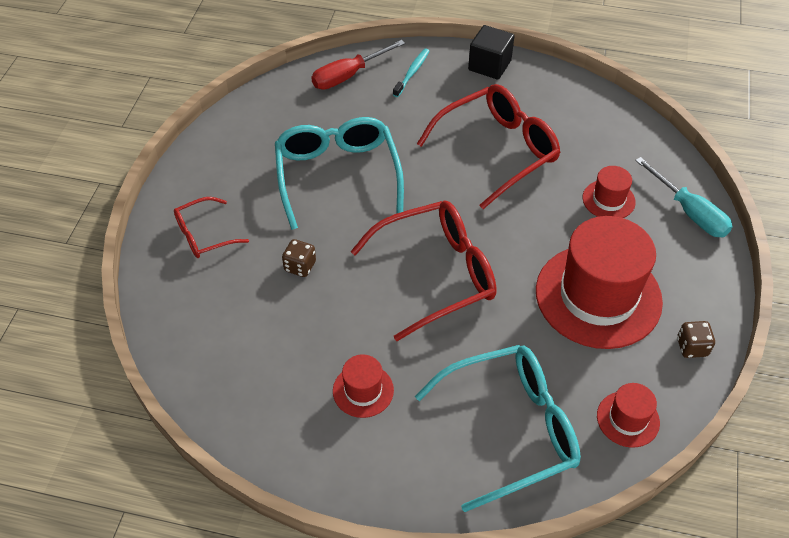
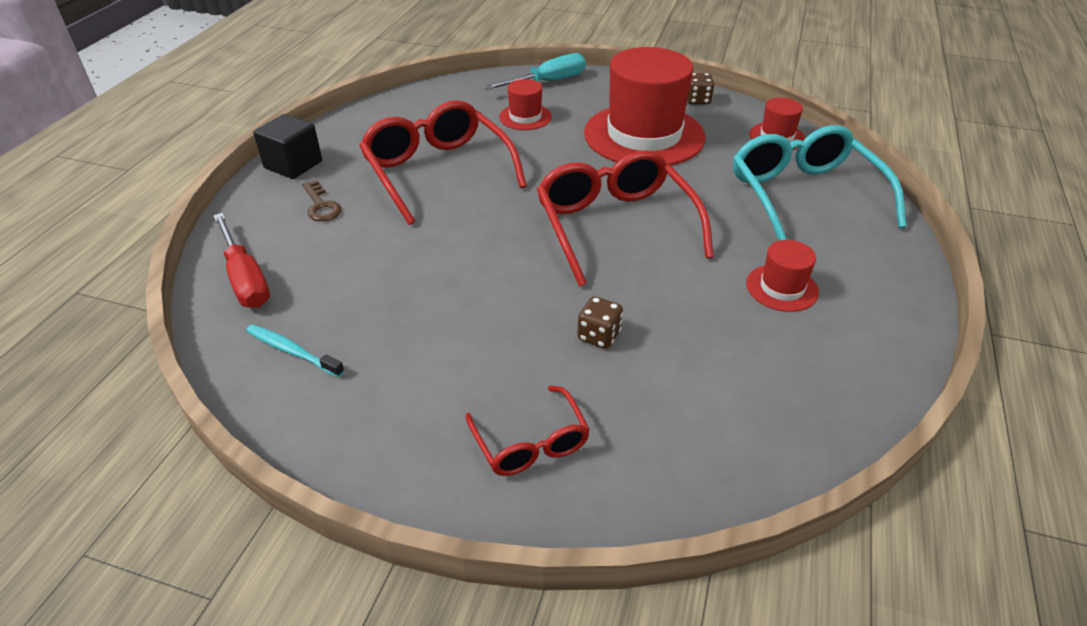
camera: 85 degrees left, 10 degrees down
(337, 175) = (441, 296): turquoise glasses -> none
(412, 73) = (272, 222): turquoise toothbrush -> turquoise toothbrush (292, 351)
(436, 92) = (321, 206): none -> brown key

